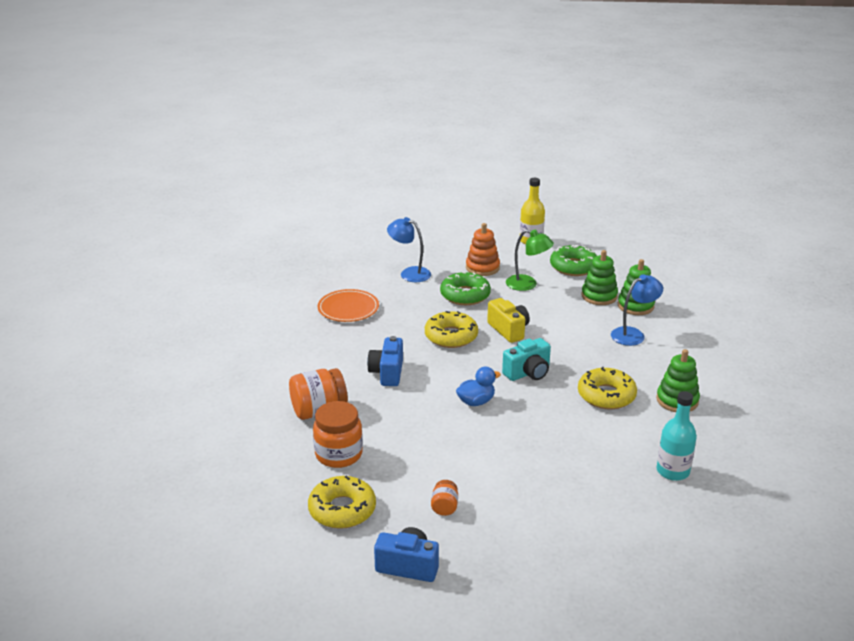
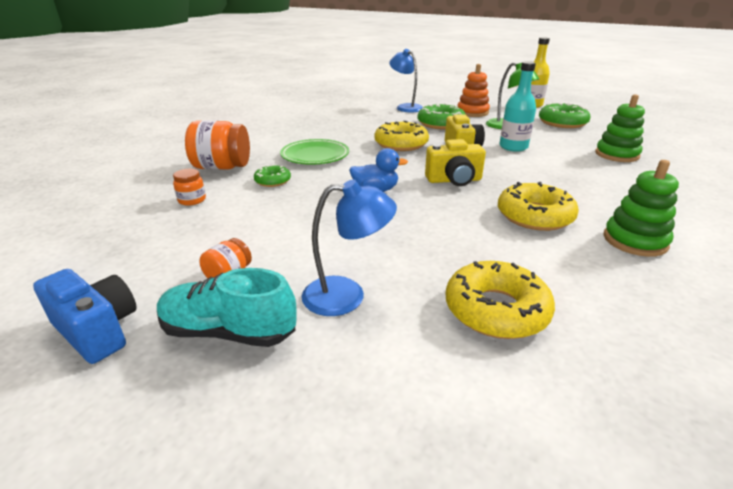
camera: 25 degrees right, 0 degrees up
(339, 454) = (192, 200): orange jar -> orange jar, size x0.51
(342, 509) = (124, 246): yellow donut -> yellow donut (496, 310)
(348, 309) = (332, 117): orange plate -> none
(382, 414) = (272, 181): none -> green donut
(387, 373) = (315, 155): blue camera -> green plate
(485, 540) = (228, 332): none -> turquoise shoe
(528, 373) = (454, 180): turquoise camera -> yellow camera
(599, 296) = (577, 143): green stacking toy -> none
(633, 334) = (602, 174): blue lamp -> blue lamp (347, 295)
(673, 471) = (589, 324): turquoise bottle -> turquoise bottle (513, 147)

